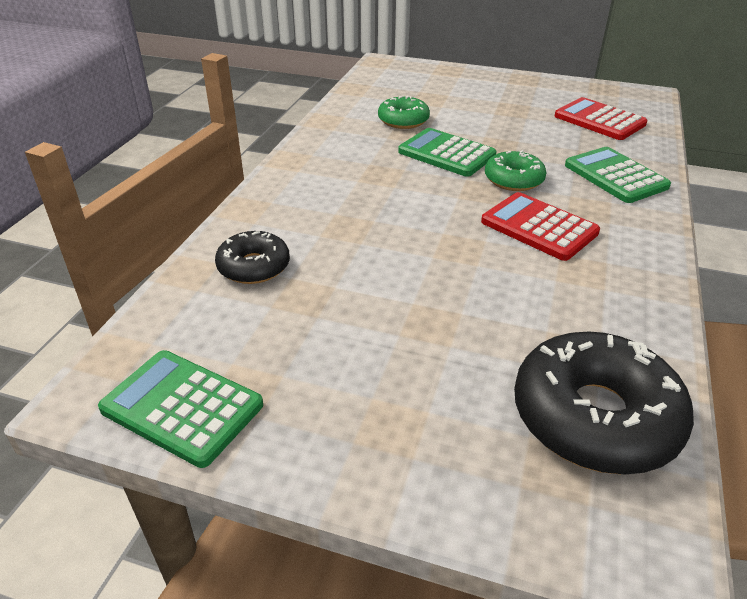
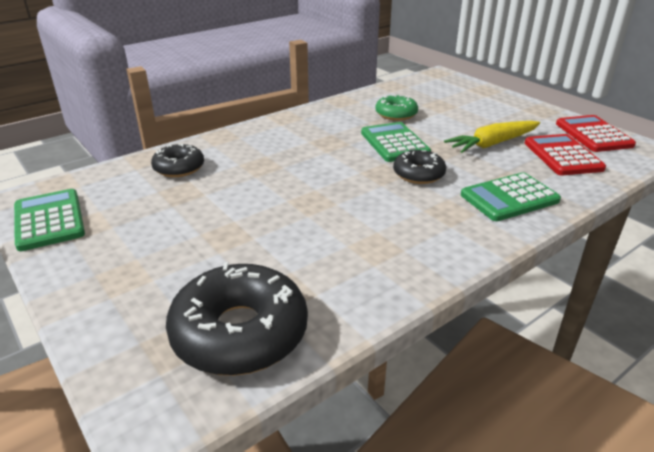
camera: 35 degrees right, 5 degrees down
(513, 180) = (418, 174): green donut -> black donut
(532, 126) = (492, 144): none -> yellow carrot
(539, 227) = (388, 209): red calculator -> red calculator (593, 135)
(615, 176) = (509, 198): green calculator -> green calculator turned 120 degrees counterclockwise

